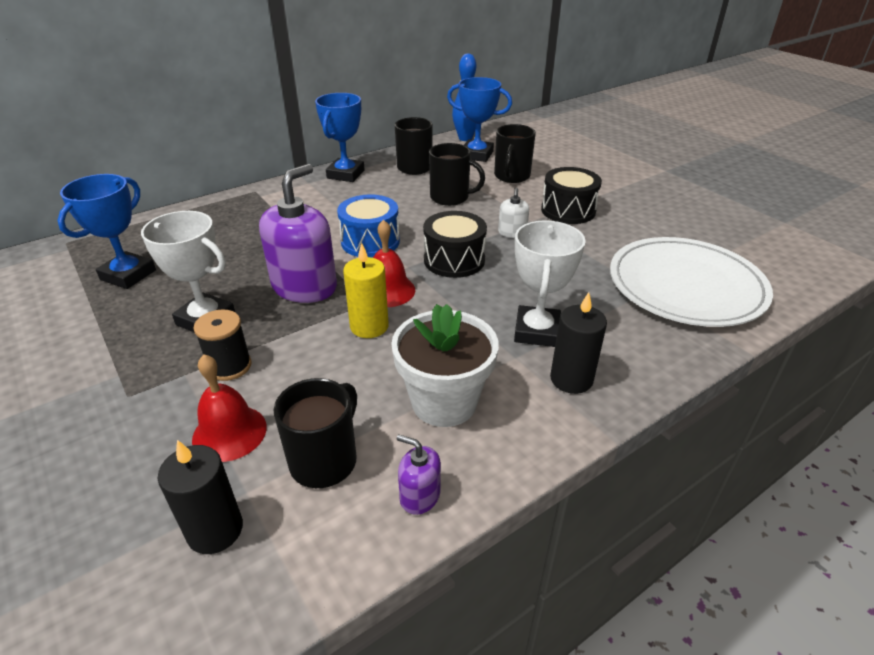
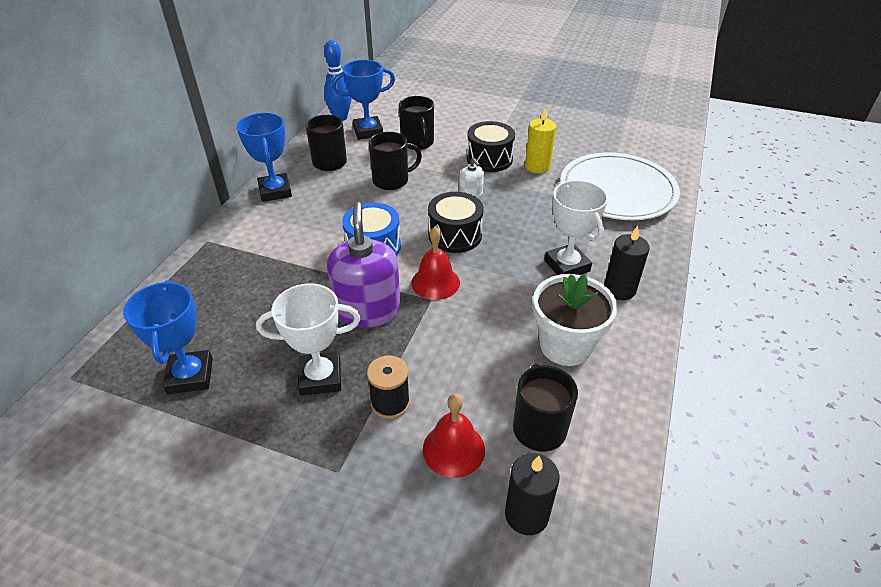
camera: 35 degrees left, 5 degrees up
(369, 326) = (455, 317): yellow candle -> yellow candle (537, 166)
(420, 496) = (617, 413): purple soap dispenser -> none

